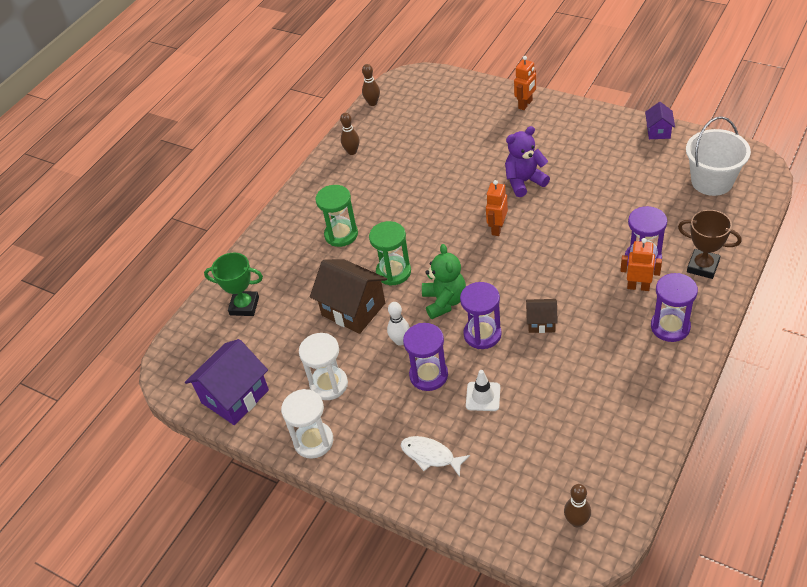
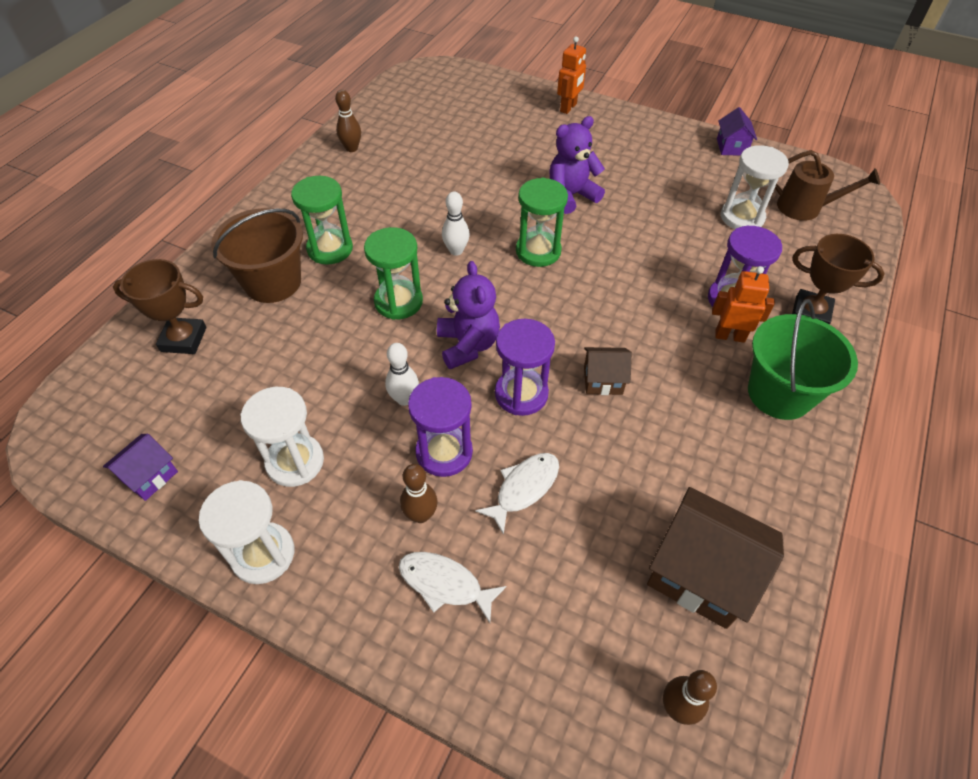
camera: 10 degrees left, 5 degrees up
(235, 396) = (149, 476): purple house -> purple house, size x0.53
(244, 306) = (183, 339): green trophy -> brown trophy
(302, 262) = (273, 282): none -> brown bucket
(353, 309) = (339, 351): brown house -> brown house (700, 573)
(372, 103) = (381, 95): brown bowling pin -> brown bowling pin (421, 515)
(435, 231) = (456, 251): none -> white bowling pin
(444, 301) = (468, 345): green teddy bear -> purple teddy bear
(483, 396) = (524, 488): white traffic cone -> white fish
(497, 228) = (538, 251): orange robot -> green hourglass
(659, 192) = (742, 217): none -> white hourglass
(670, 327) = (779, 393): purple hourglass -> green bucket
(712, 181) = (805, 208): white bucket -> brown watering can

